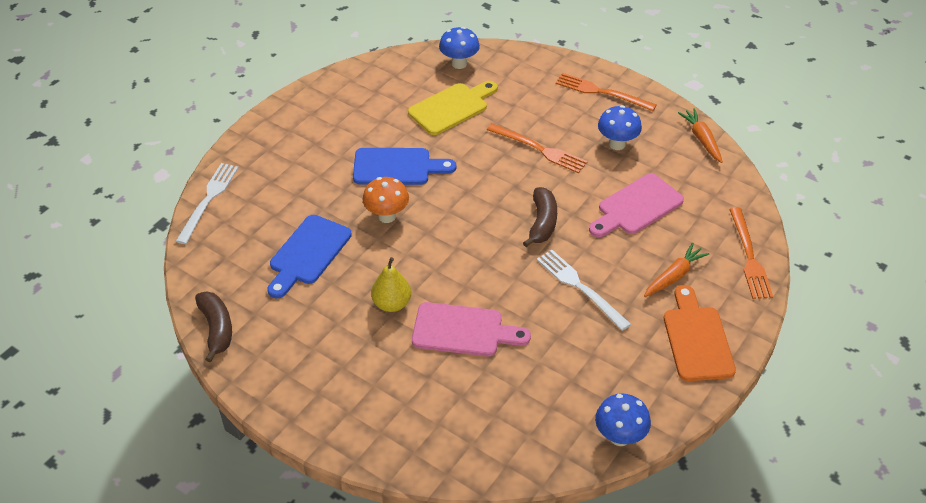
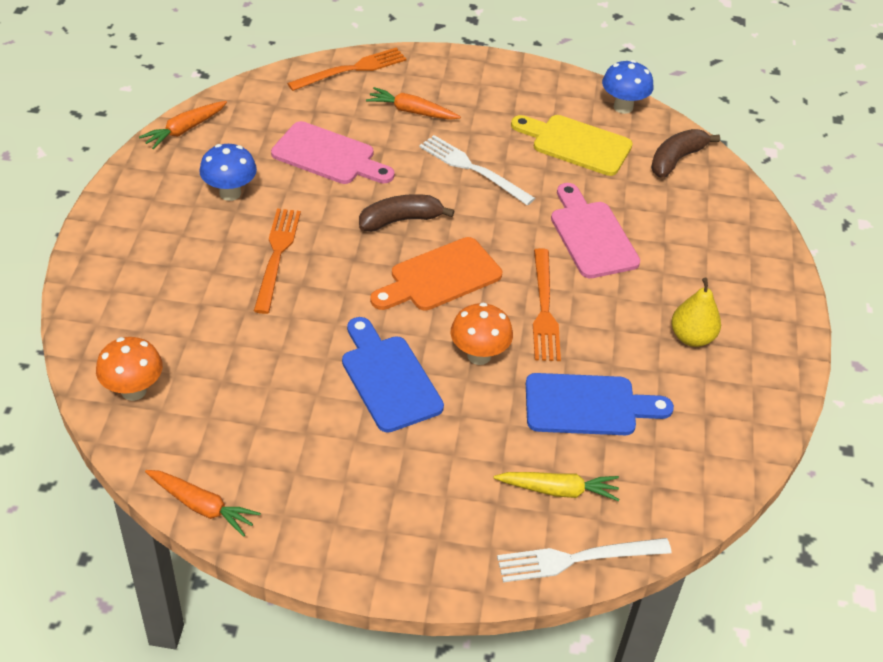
camera: 120 degrees left, 0 degrees up
(216, 329) = (752, 439): brown banana -> brown banana (676, 159)
(258, 211) = (558, 490): none -> yellow carrot
(360, 69) = (202, 506): none -> orange carrot
(392, 304) = (601, 302): yellow pear -> yellow pear (692, 337)
(451, 107) = (239, 365): yellow cutting board -> yellow cutting board (576, 144)
(459, 64) = (134, 390): blue mushroom -> orange mushroom
(580, 287) = (473, 169): white fork -> white fork turned 105 degrees clockwise
(602, 92) = (133, 228): orange fork -> orange fork (544, 308)
(697, 339) = (481, 84): orange cutting board -> orange cutting board (440, 277)

